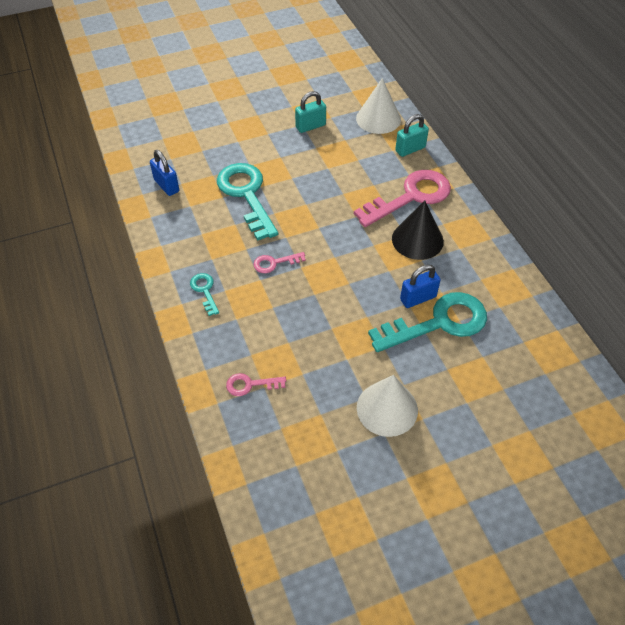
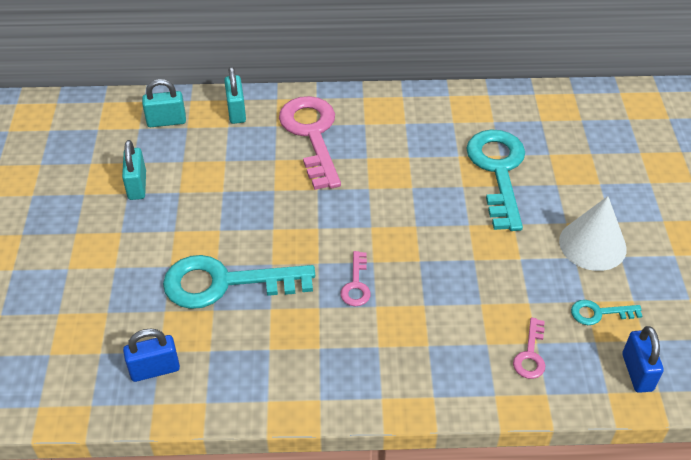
camera: 70 degrees left, 5 degrees down
(205, 291) = (371, 367): turquoise key -> turquoise key (599, 313)
(378, 119) = (166, 121): white cone -> turquoise padlock
(417, 240) = (378, 150): black cone -> none
(418, 298) = (460, 176): blue padlock -> blue padlock (637, 372)

